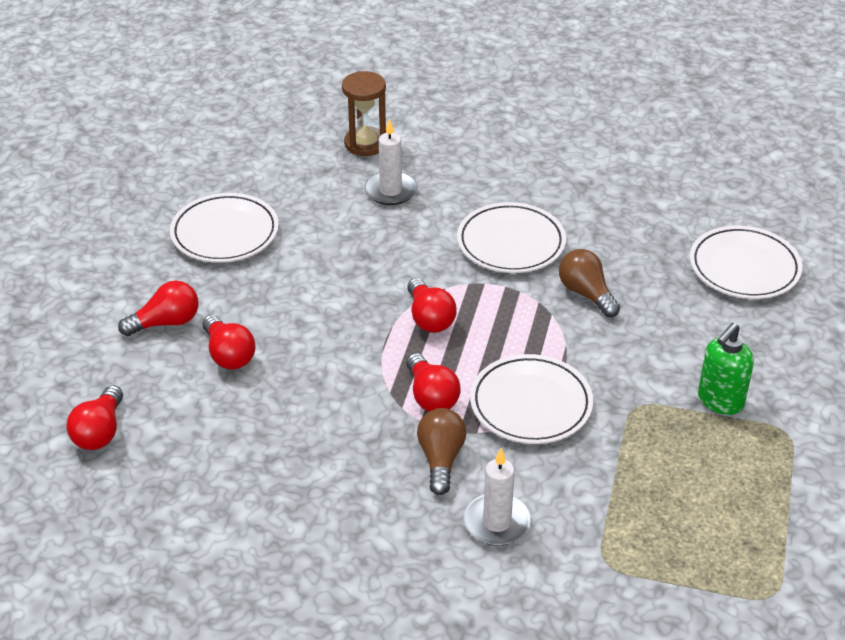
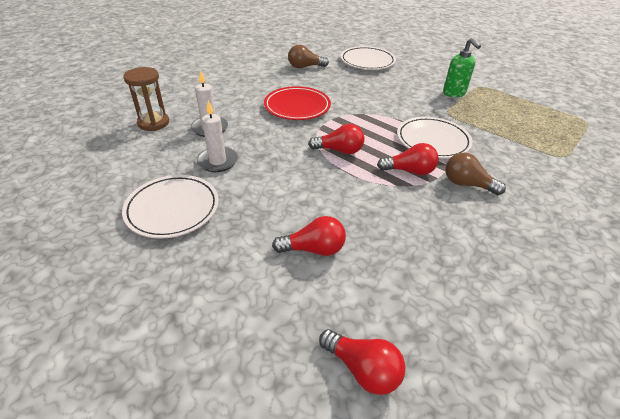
camera: 65 degrees left, 0 degrees up
(166, 322) = (248, 275): red light bulb -> none
(497, 522) = (526, 181): white candle -> white candle (217, 161)
(511, 243) = (297, 107): white plate -> red plate
(586, 293) = (356, 100): brown light bulb -> brown light bulb (305, 67)

